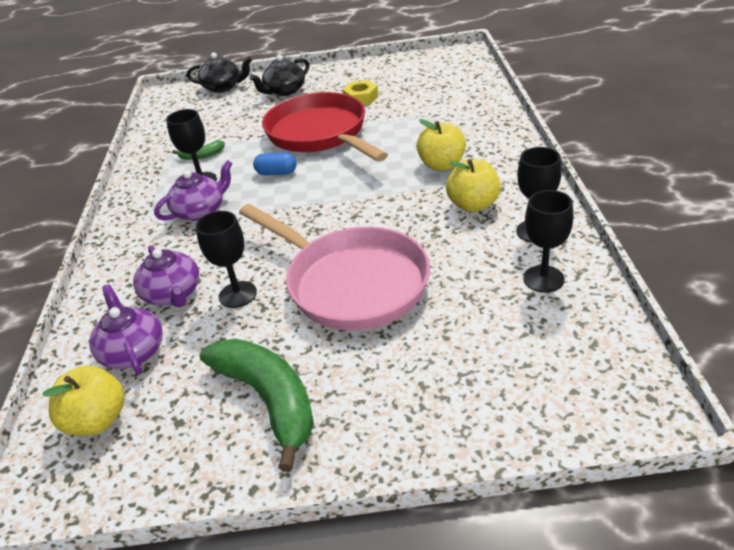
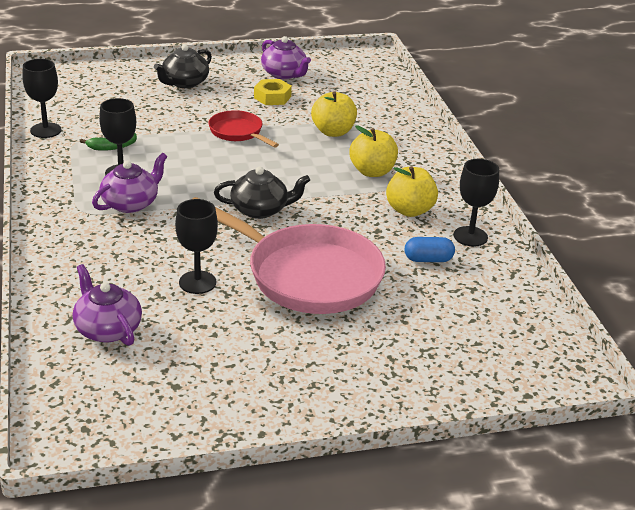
camera: 15 degrees left, 5 degrees down
(97, 420) = (95, 385): yellow apple -> yellow apple (333, 132)
(173, 294) = (130, 280): purple teapot -> purple teapot (284, 74)
(223, 87) = (110, 72): black teapot -> black teapot (260, 210)
(269, 400) = (255, 368): green banana -> none
(276, 173) = (202, 169): blue capsule -> blue capsule (428, 259)
(320, 134) = (238, 132): red pan -> red pan, size x0.49
(543, 279) = (483, 276): black goblet -> black goblet (46, 130)

